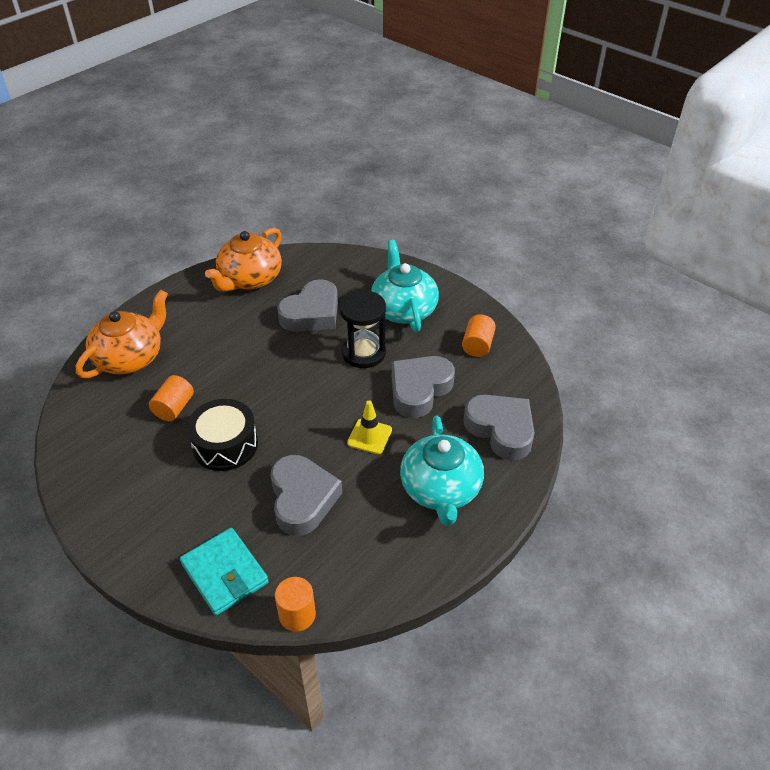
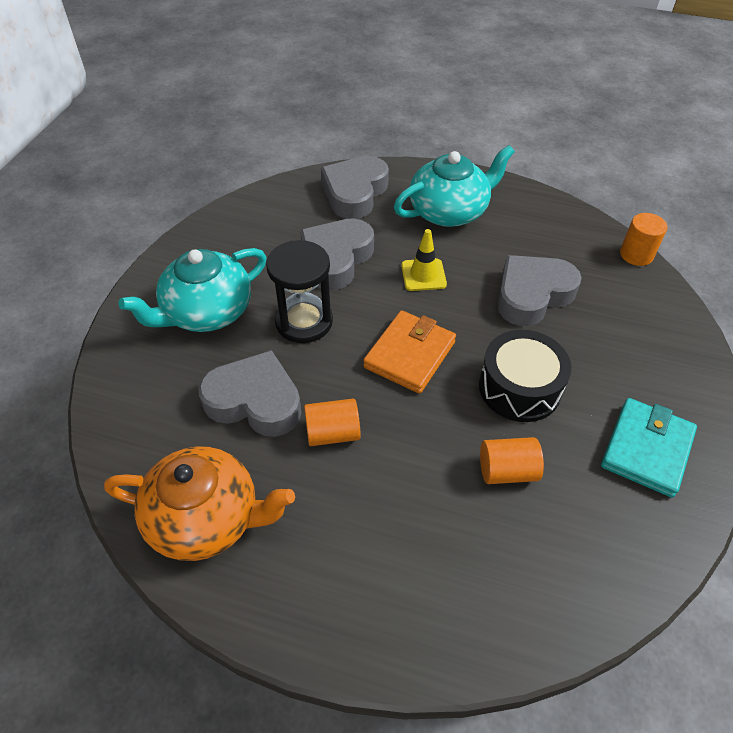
camera: 115 degrees left, 5 degrees up
(130, 357) = (460, 589): orange teapot -> none
(225, 573) = (649, 315): turquoise wallet -> turquoise wallet (646, 449)
(296, 397) = (409, 354): none -> orange wallet
(419, 389) = (336, 259): grey heart -> grey heart turned 105 degrees clockwise
(477, 345) = (243, 235): orange cylinder -> orange cylinder (332, 433)

